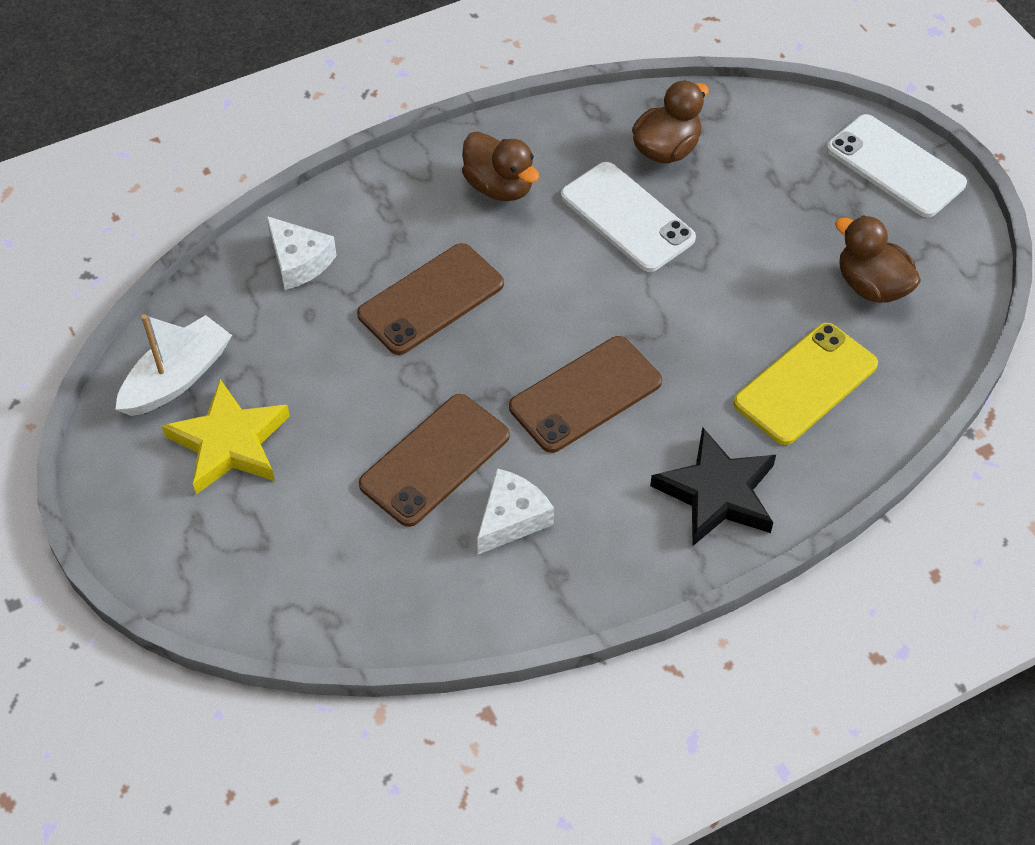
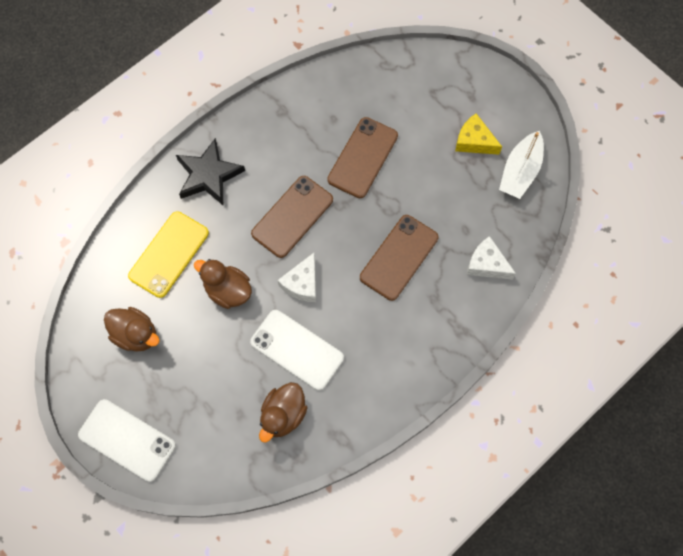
camera: 165 degrees right, 15 degrees up
(230, 443) = (474, 141): yellow star -> yellow cheese
(499, 186) = (384, 354): brown duck -> brown duck (228, 291)
(512, 518) = (312, 135): white cheese -> white cheese (302, 283)

